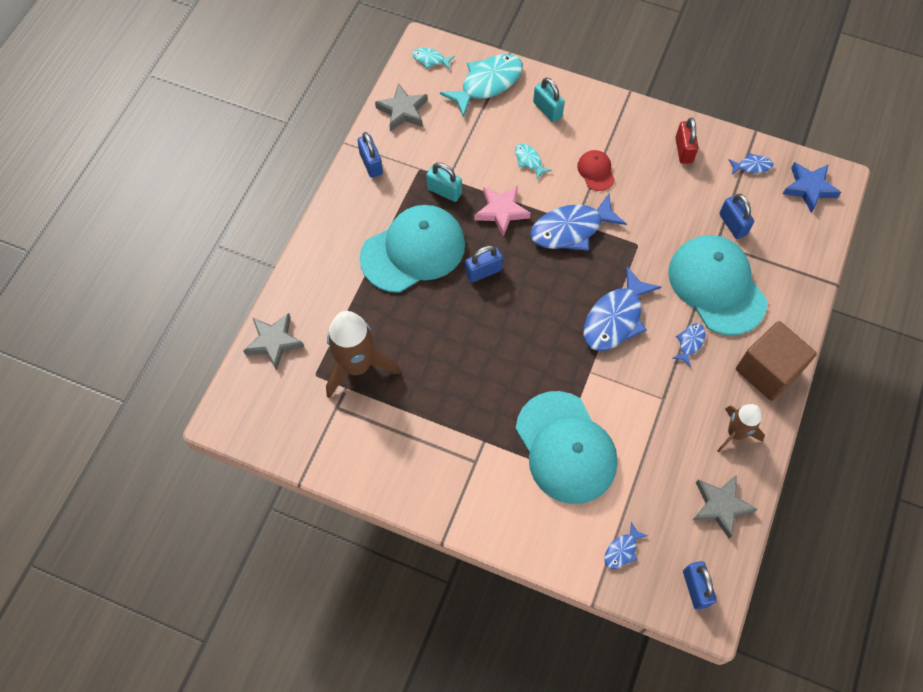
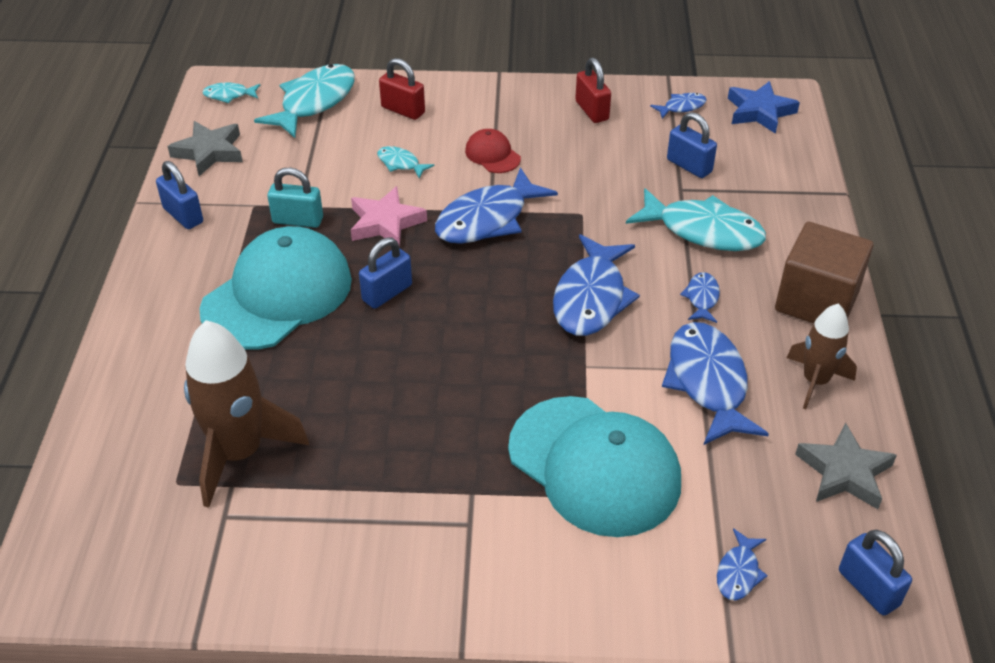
camera: 20 degrees left, 20 degrees down
(274, 342) = (96, 459): grey star -> none
(547, 110) = (403, 110): turquoise padlock -> red padlock
(664, 410) = (708, 382): none -> blue fish
(716, 286) = (703, 231): turquoise cap -> turquoise fish

